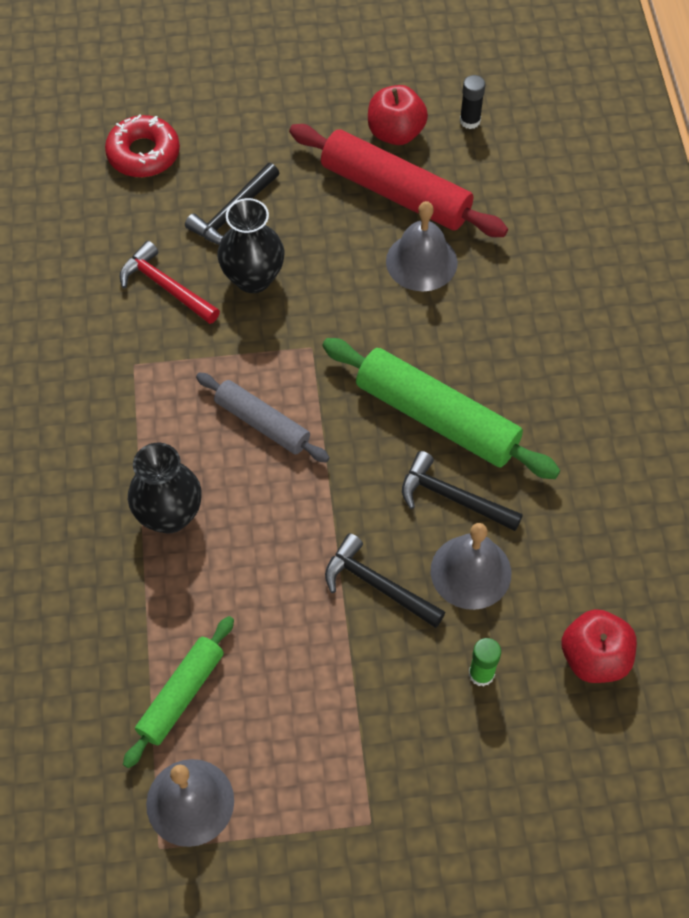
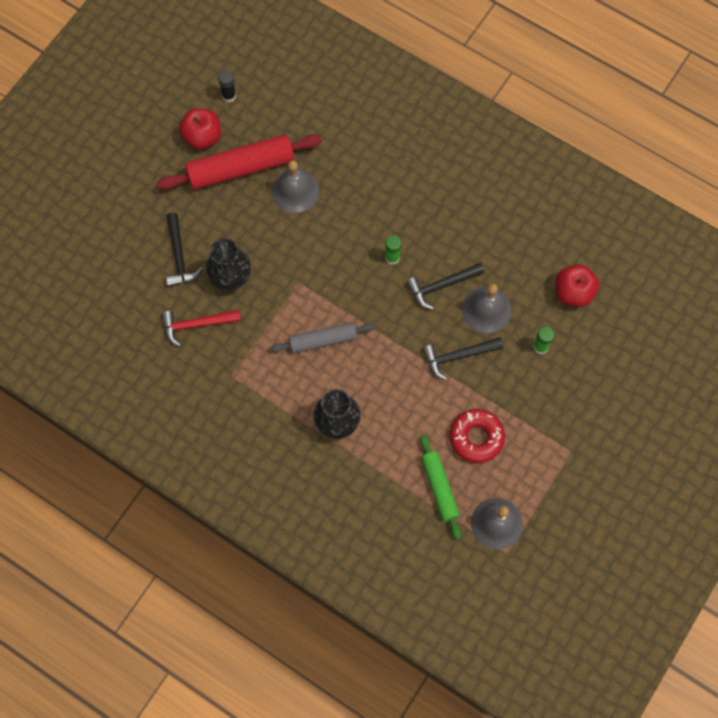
camera: 50 degrees left, 10 degrees up
(143, 154) = (95, 271): red donut -> red donut (476, 437)
(437, 418) = (392, 257): green rolling pin -> green glue stick

